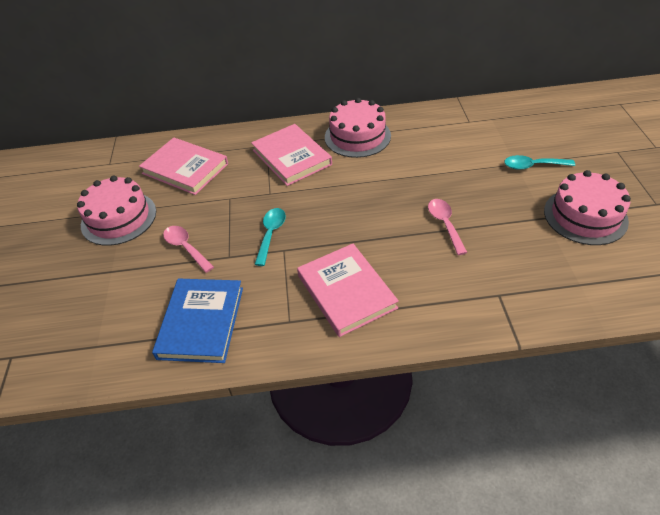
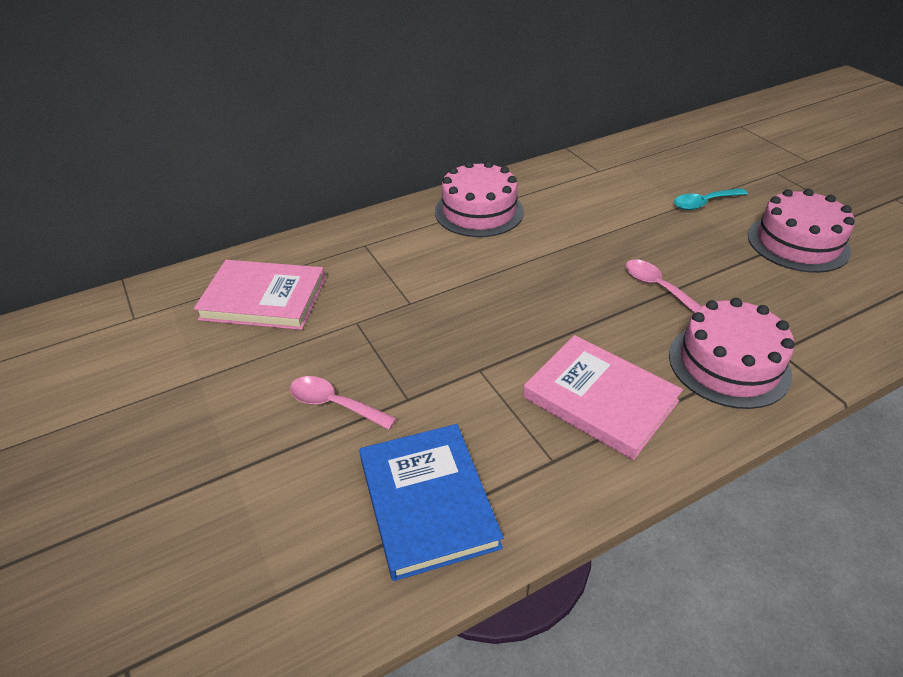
camera: 25 degrees left, 5 degrees down
(119, 218) = (197, 390): pink cake -> pink cake (729, 364)
(271, 234) = (448, 354): turquoise spoon -> none
(291, 157) = (409, 253): pink book -> none

